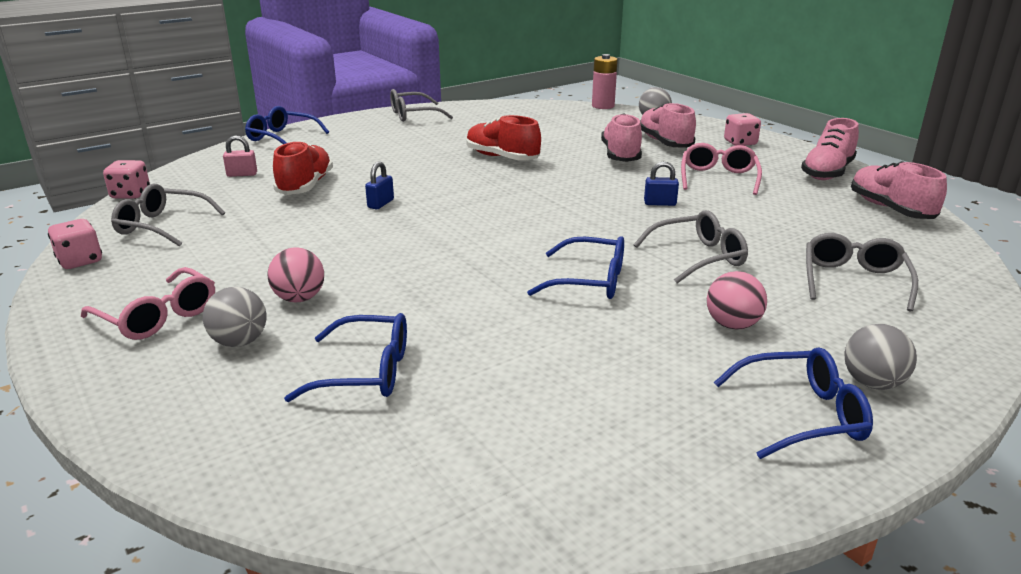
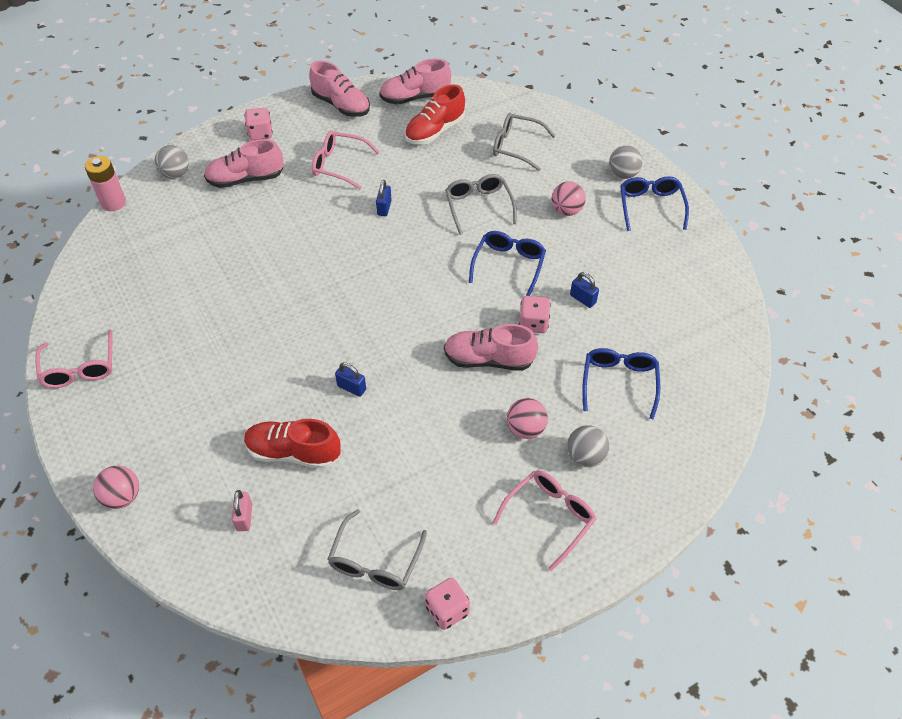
camera: 85 degrees left, 25 degrees up
(130, 194) = (282, 617): pink dice -> pink dice (533, 323)
(282, 137) = (122, 497): blue glasses -> pink ball
(413, 115) = (80, 368): grey glasses -> pink glasses
(502, 158) = (253, 296): red shoe -> red shoe (435, 131)
(537, 340) = (583, 299): none -> blue padlock
(621, 155) = (270, 213): pink shoe -> pink shoe (488, 359)

